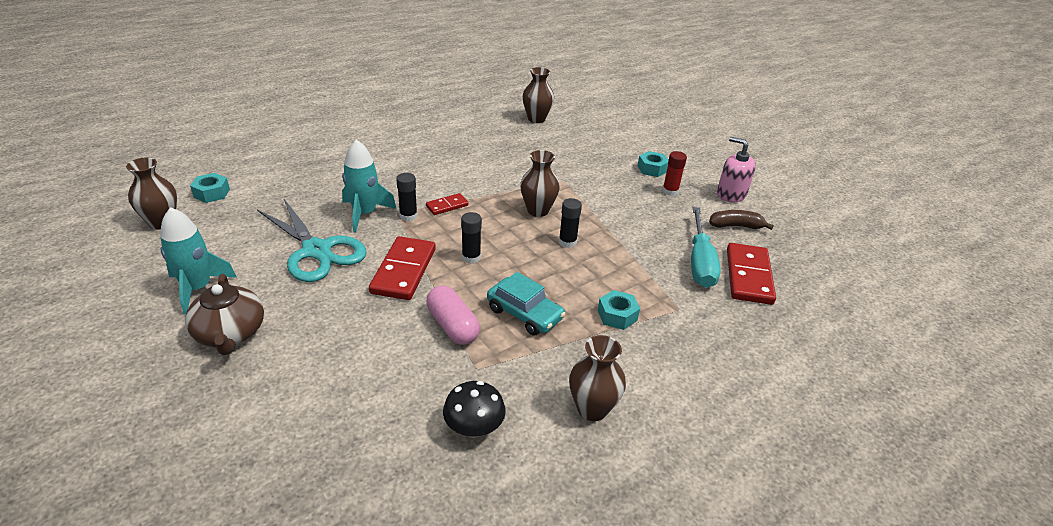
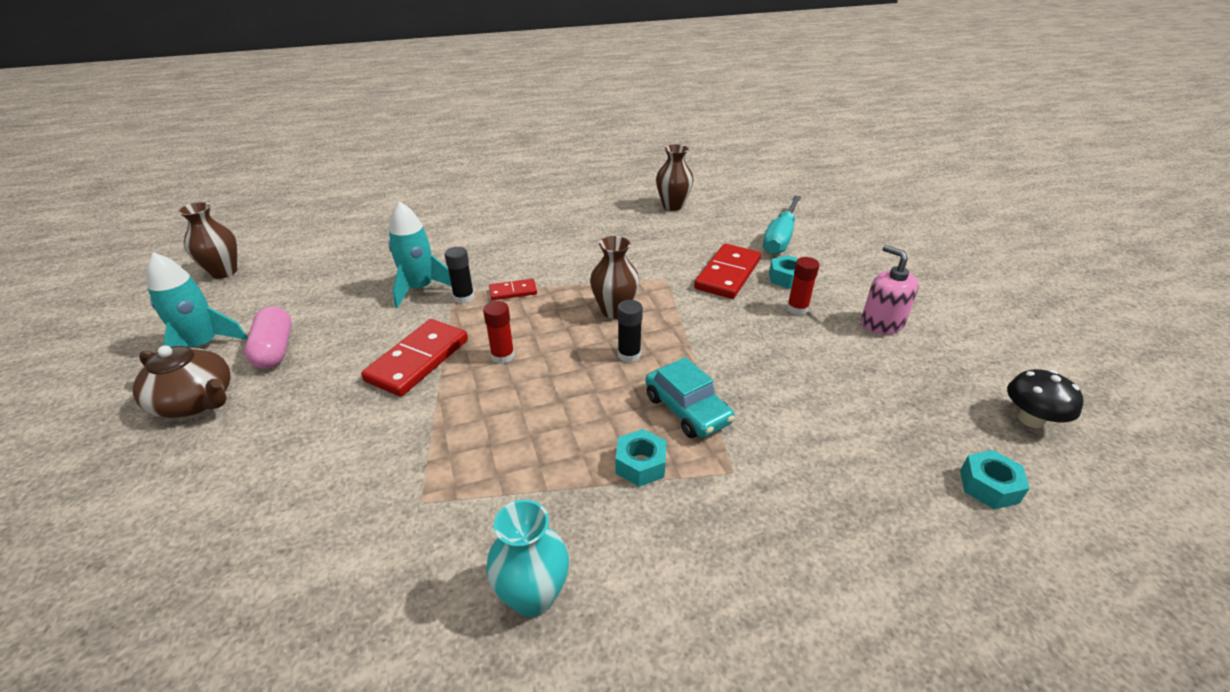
camera: 20 degrees right, 0 degrees up
(212, 193) = (289, 248): turquoise nut -> turquoise nut (989, 486)
(230, 333) = (195, 401): brown teapot -> brown teapot turned 60 degrees counterclockwise
(317, 251) = (344, 323): turquoise scissors -> none
(452, 326) = (428, 438): pink capsule -> pink capsule (275, 350)
(471, 257) = (502, 356): black glue stick -> red glue stick
(474, 428) = (367, 585): black mushroom -> black mushroom (1031, 419)
(524, 314) = (523, 439): turquoise car -> turquoise car (687, 409)
(592, 409) = (533, 596): brown vase -> turquoise vase
(700, 262) = (794, 410): turquoise screwdriver -> turquoise screwdriver (780, 238)
(736, 226) = (869, 367): brown banana -> none
(749, 276) = (858, 442): red domino -> red domino (728, 274)

